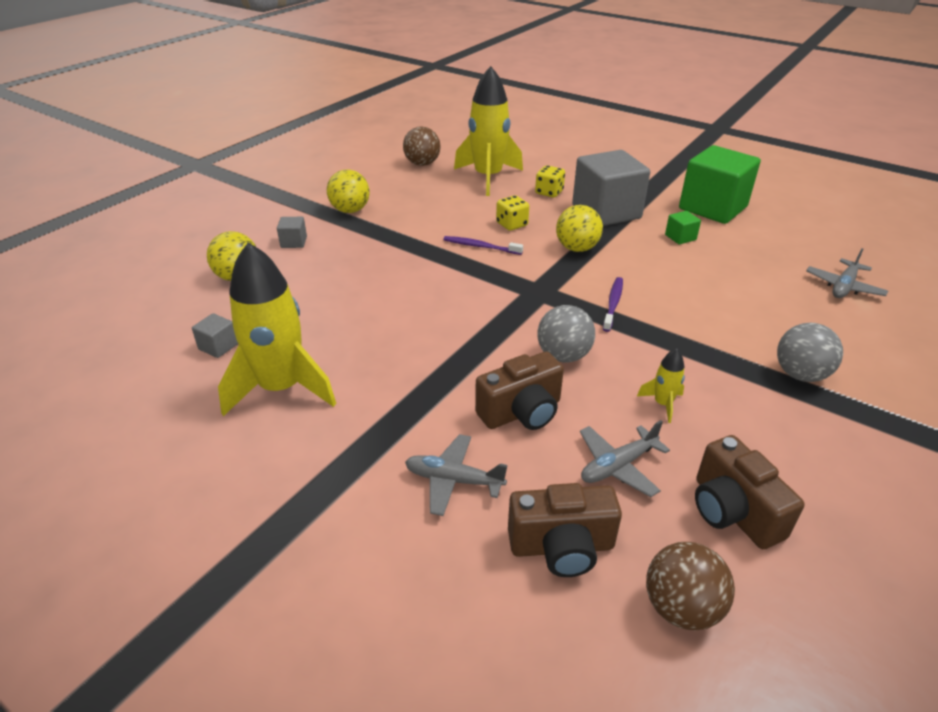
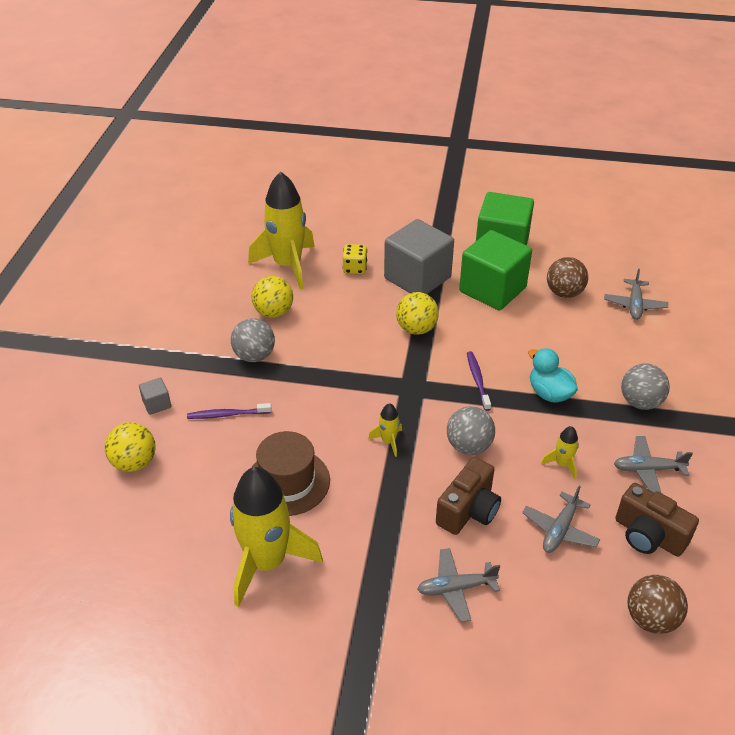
camera: 25 degrees left, 5 degrees up
(218, 346) = (178, 543): grey cube -> none
(350, 210) = (183, 347): yellow ball -> yellow ball (273, 312)
(356, 330) = (288, 482): none -> brown hat
(406, 231) = (254, 356): none -> grey ball
(422, 164) = (212, 265): brown ball -> brown ball (564, 293)
(480, 246) = (334, 353): purple toothbrush -> purple toothbrush (227, 414)
(480, 327) = (388, 441): none -> yellow rocket
(511, 224) = (345, 318): yellow dice -> none
(561, 547) = (558, 608): brown camera -> none
(680, 237) = (492, 289): green cube -> green cube, size x2.43
(689, 336) = (549, 393): none -> turquoise duck
(772, 442) = (648, 469): none -> grey plane

